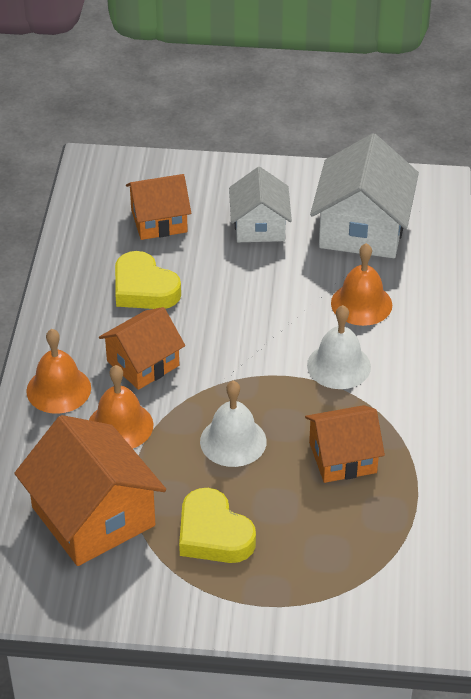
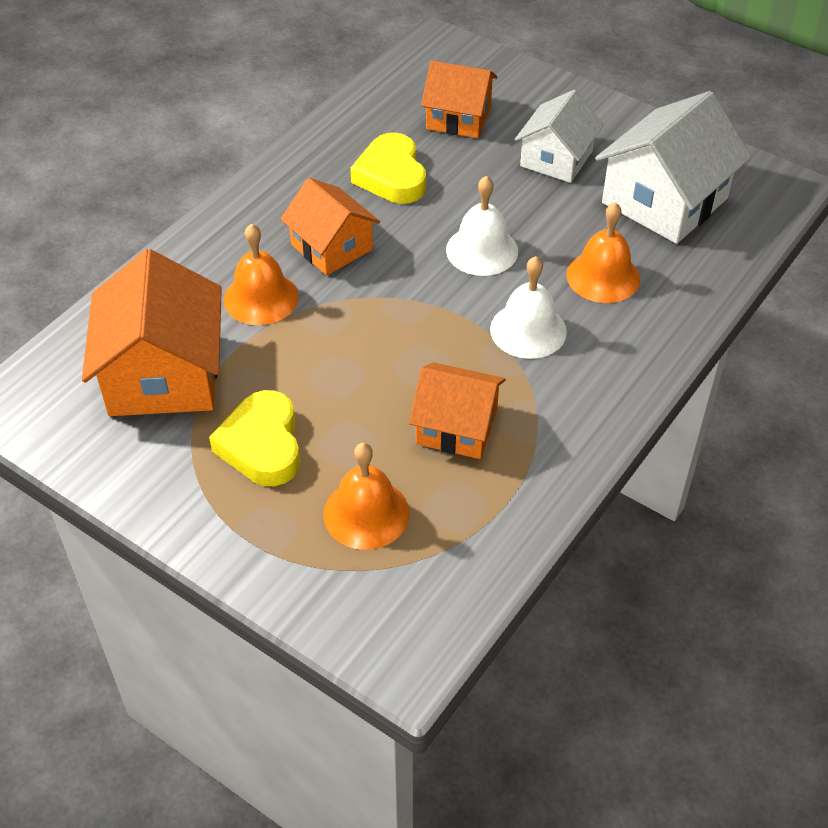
camera: 30 degrees right, 5 degrees up
(58, 389) = (233, 239): orange bell -> orange bell (366, 513)
(143, 363) = (332, 247): orange house -> orange house turned 60 degrees clockwise
(233, 441) = (357, 360): white bell -> white bell (482, 250)

